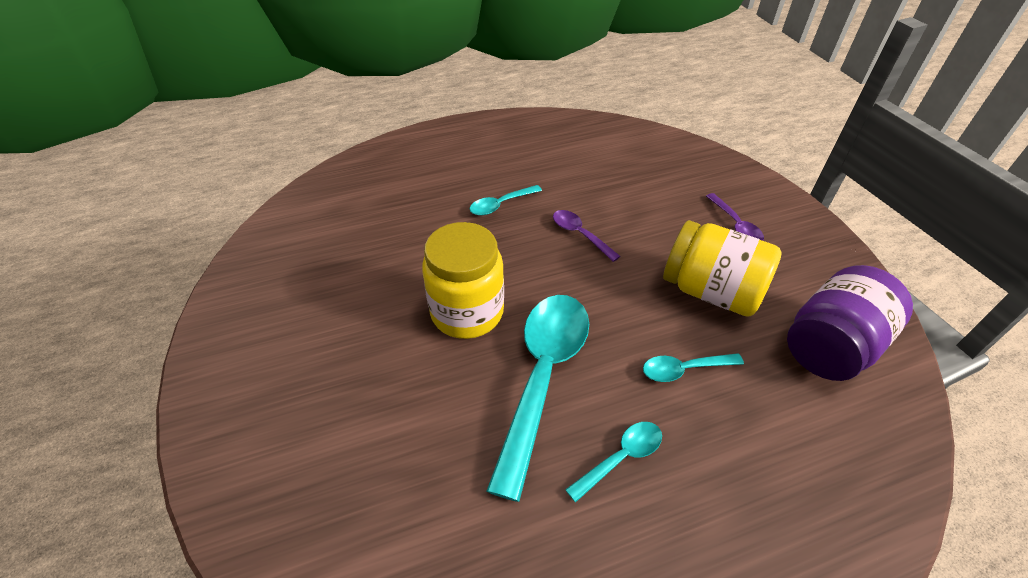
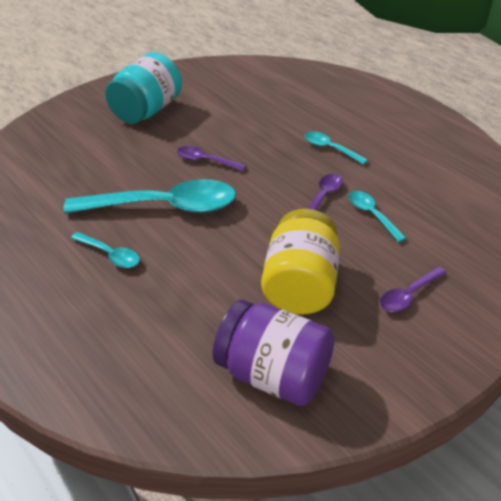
camera: 70 degrees right, 5 degrees down
(310, 348) = (147, 111): none -> turquoise jar
(467, 312) = (205, 161): yellow jar -> purple spoon
(684, 369) = (201, 278): turquoise spoon -> turquoise spoon (372, 215)

